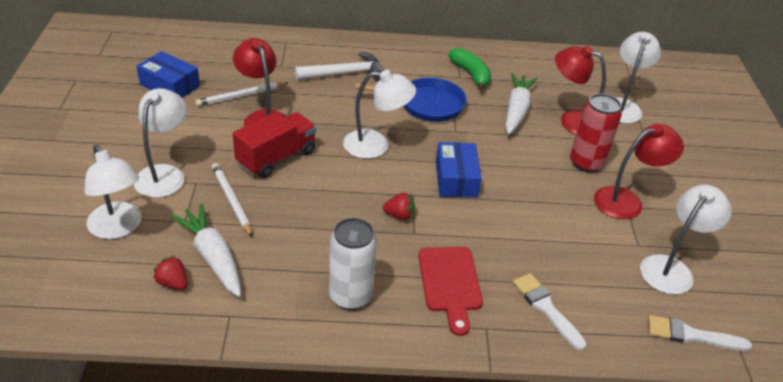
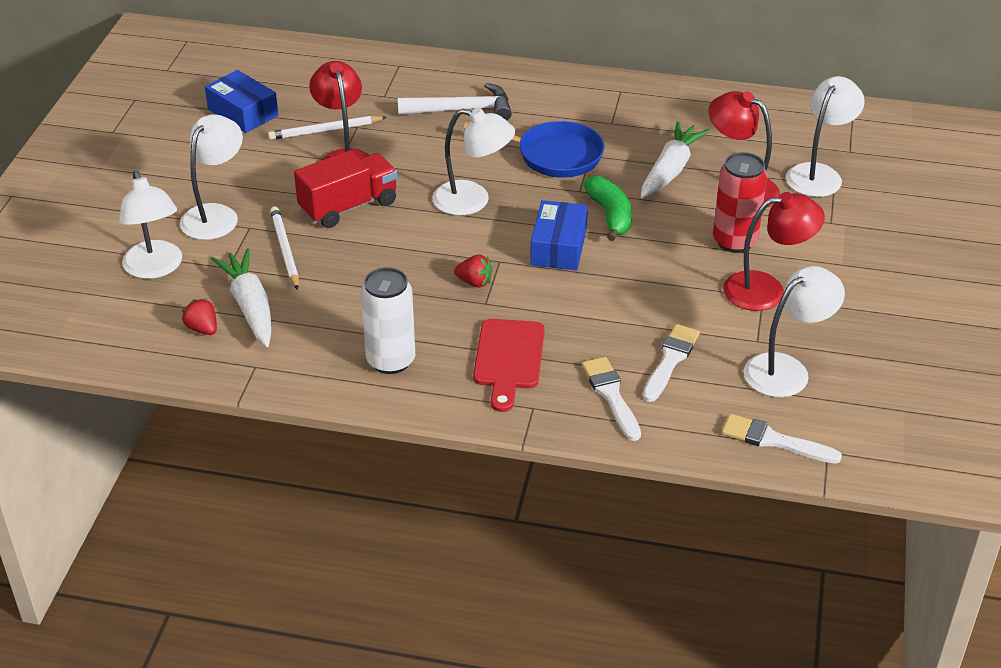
camera: 15 degrees right, 0 degrees up
(471, 74) = (627, 120): green banana -> green banana (610, 215)
(580, 270) = (670, 360): none -> white brush

